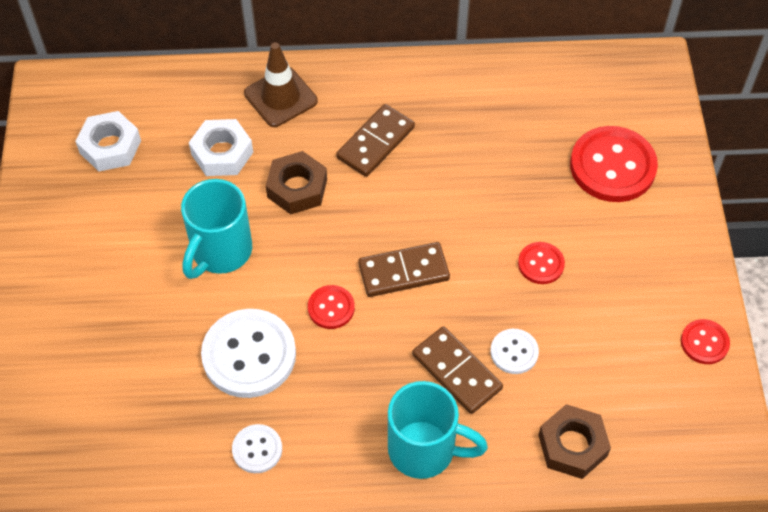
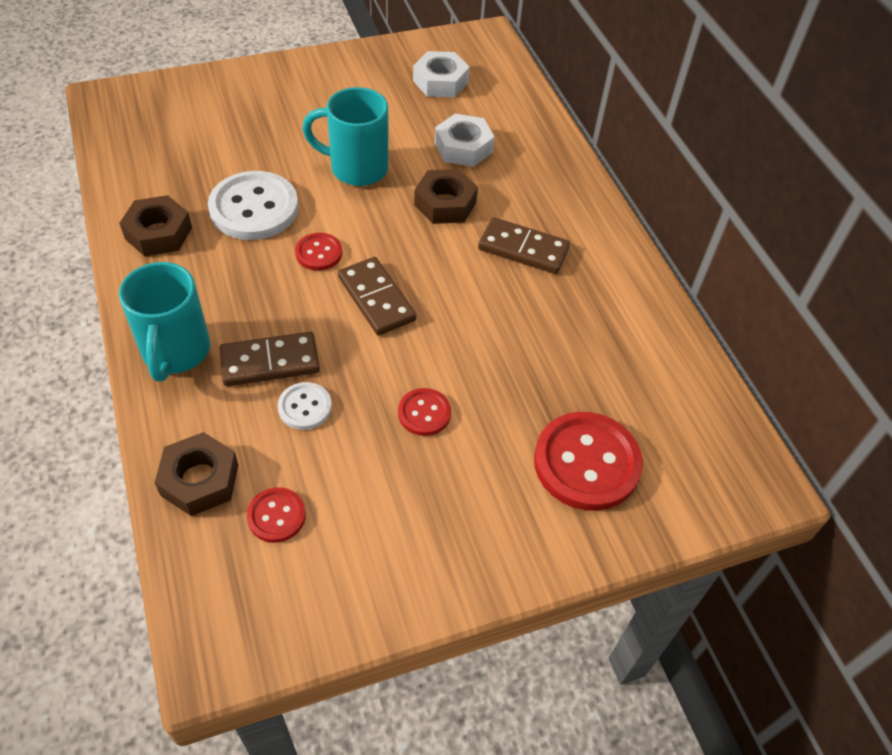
camera: 70 degrees right, 5 degrees down
(257, 449) = (158, 233): white button -> brown nut
(280, 97) = (545, 172): brown traffic cone -> none
(457, 371) = (270, 362): brown domino -> brown domino turned 45 degrees clockwise
(704, 342) = (365, 600): red button -> red button (276, 516)

